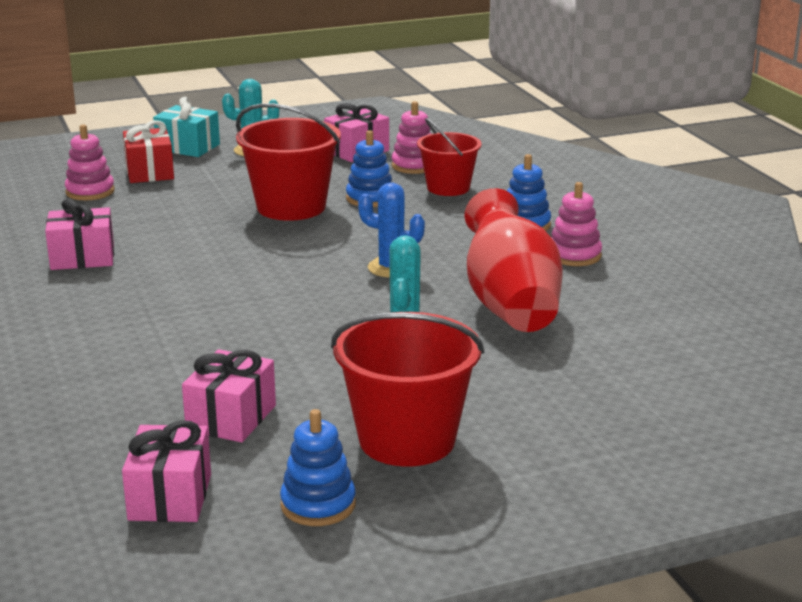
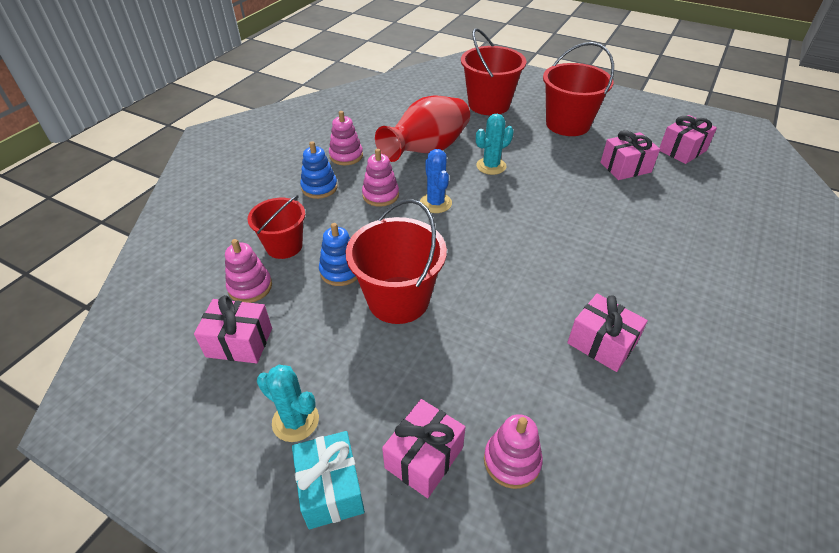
camera: 130 degrees left, 20 degrees up
(149, 172) = (424, 457): red gift -> pink gift
(318, 505) = (629, 122): blue stacking toy -> none
(457, 247) = (380, 195): none -> pink stacking toy
(574, 403) = (489, 104): none -> red bucket

